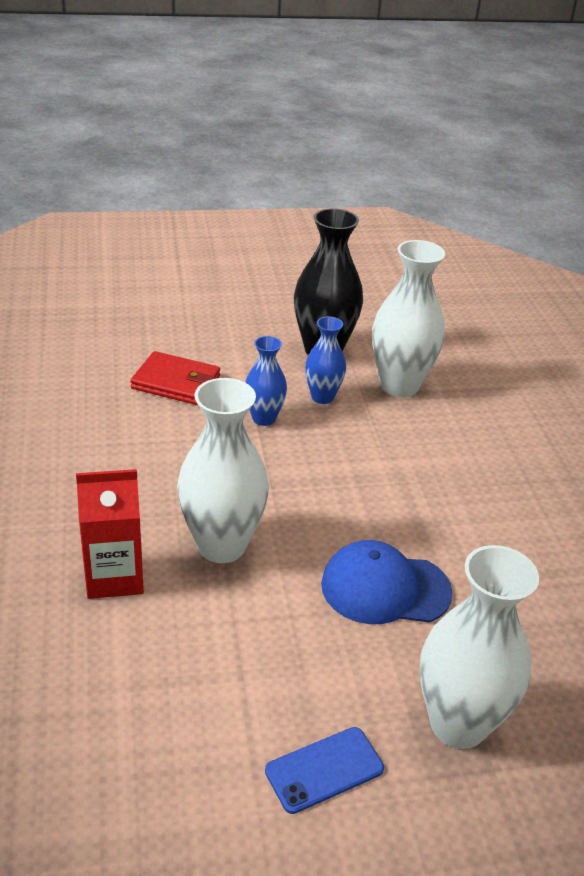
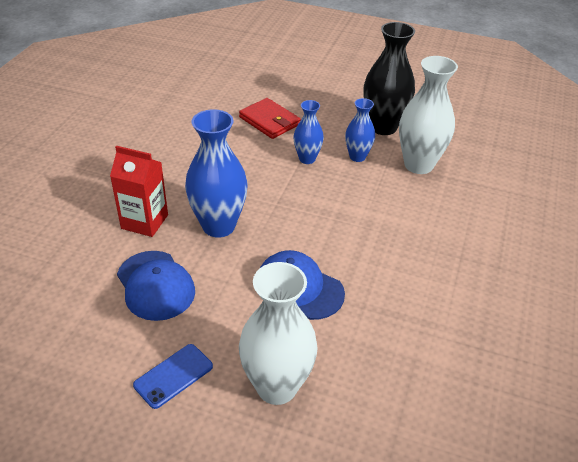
camera: 30 degrees right, 5 degrees up
(202, 659) = (155, 285): none -> blue cap
(221, 545) = (218, 226): white vase -> blue vase
(324, 770) = (173, 376): blue phone -> blue phone turned 45 degrees counterclockwise

